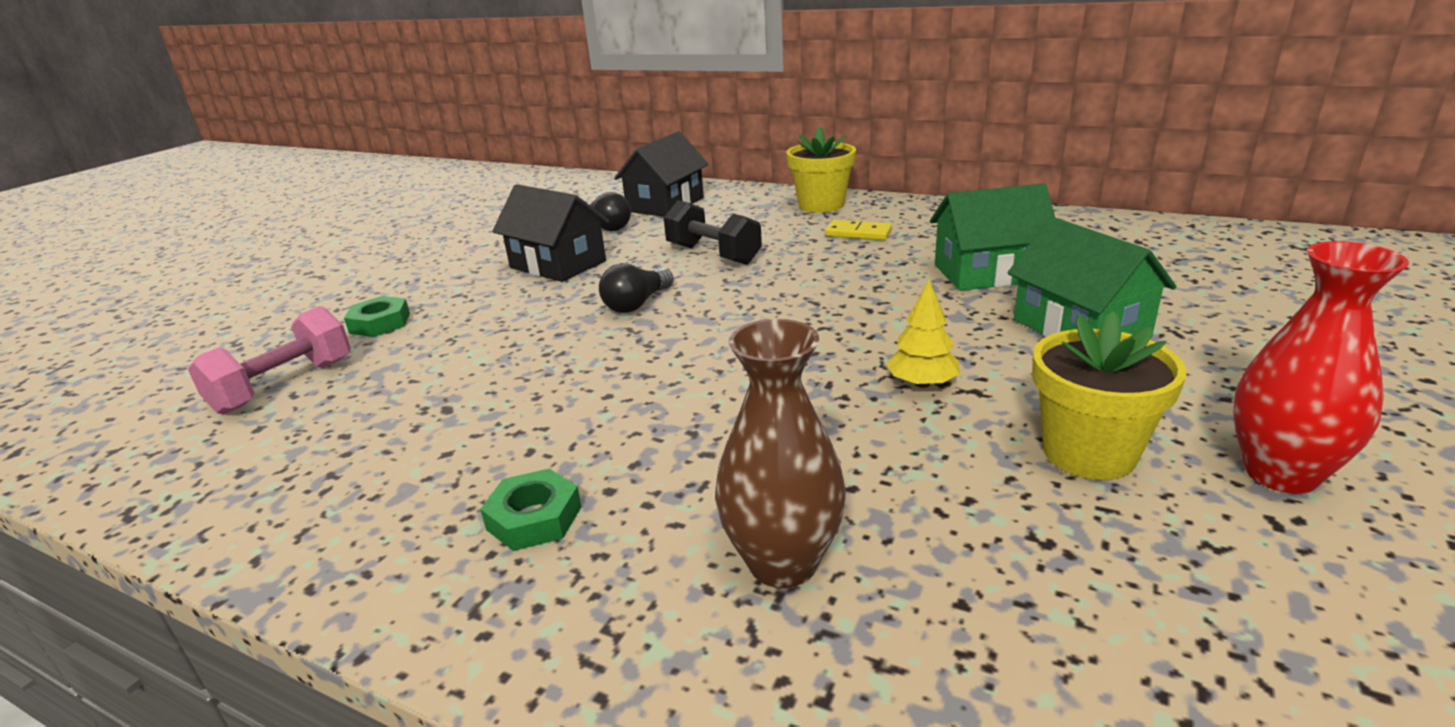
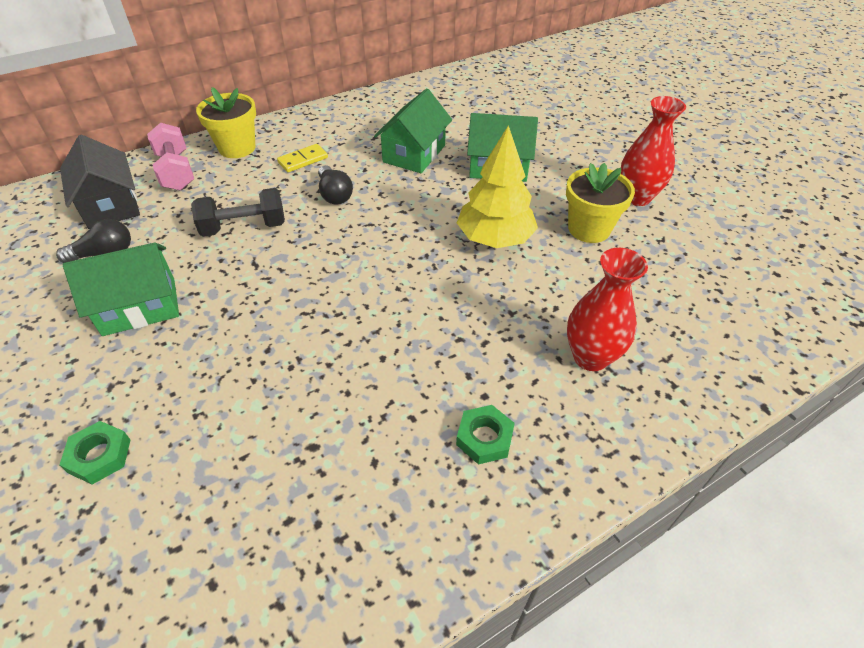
camera: 60 degrees left, 20 degrees up
(284, 386) = (148, 554): pink dumbbell -> pink dumbbell (176, 171)
(558, 264) = (139, 307): black house -> green house
(637, 304) = (273, 294): black light bulb -> black light bulb (334, 195)
(782, 562) = (590, 357): brown vase -> red vase
(922, 383) = (495, 238): yellow tree -> yellow tree, size x1.91

